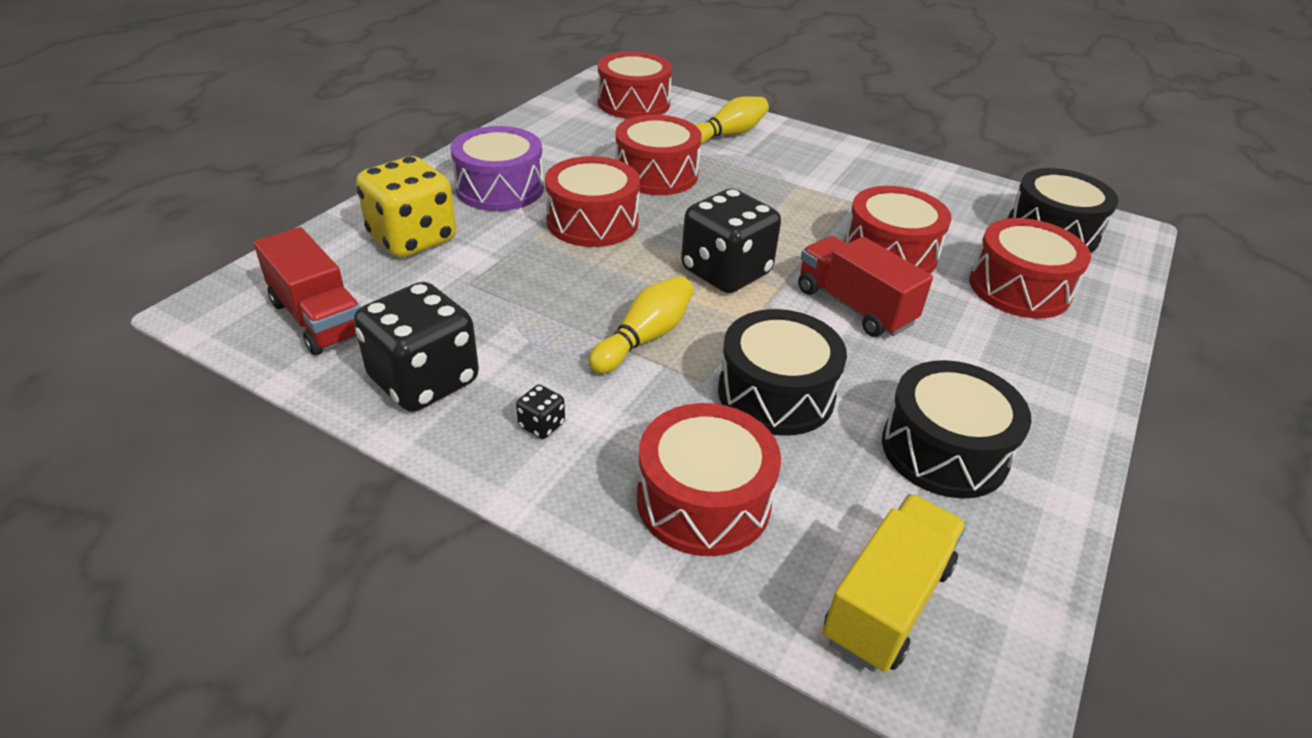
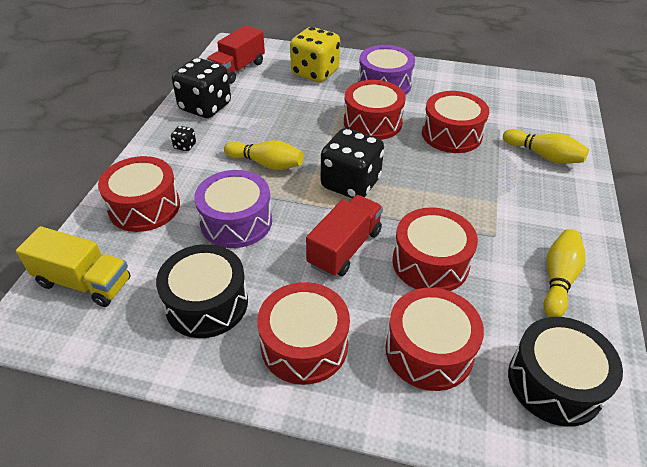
camera: 75 degrees right, 5 degrees up
(633, 103) = (546, 106): red drum -> red drum (304, 345)
(776, 393) = (236, 221): black drum -> purple drum
(923, 189) = (558, 279): none -> yellow bowling pin

